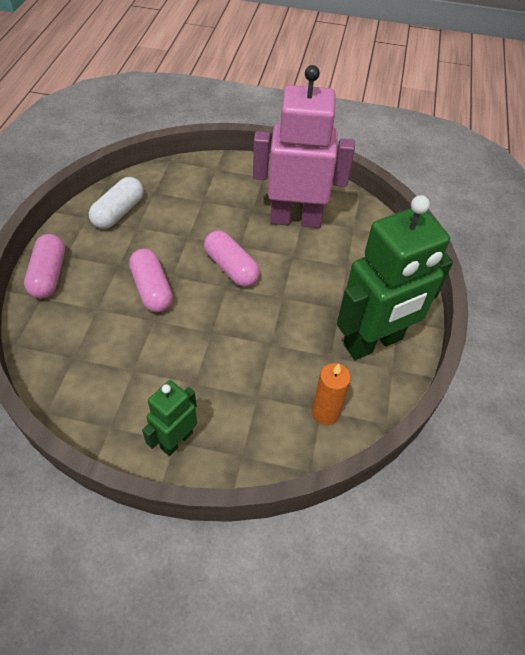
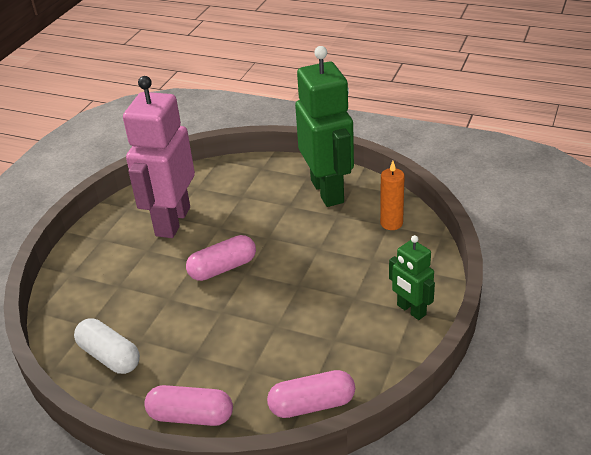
camera: 75 degrees left, 15 degrees down
(152, 289) = (235, 326): pink capsule -> pink capsule (312, 405)

